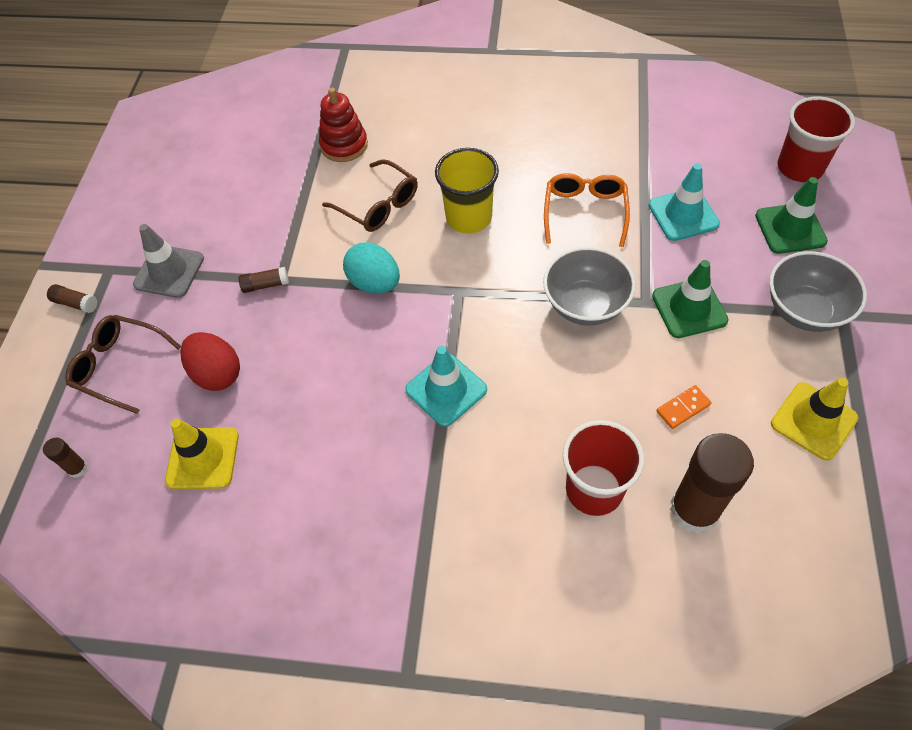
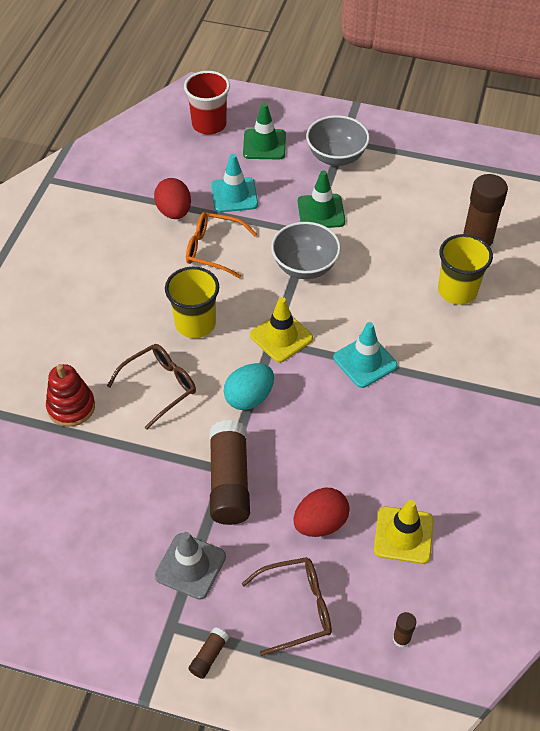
camera: 85 degrees left, 5 degrees down
(120, 366) = (296, 608): brown glasses -> brown glasses turned 135 degrees counterclockwise
(265, 285) = (229, 481): brown glue stick -> brown glue stick, size x2.29
(594, 489) = (457, 291): red cup -> yellow cup
(633, 166) = (174, 212): none -> red egg
(683, 408) = (401, 233): orange domino -> none
(813, 421) = (420, 176): yellow traffic cone -> yellow traffic cone (281, 337)

